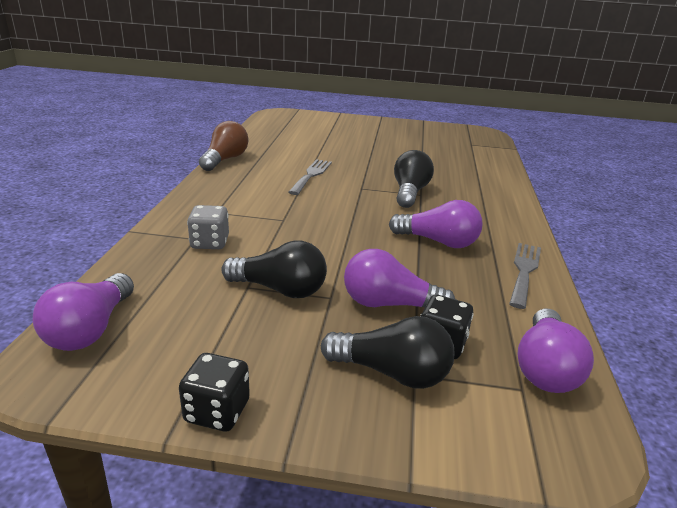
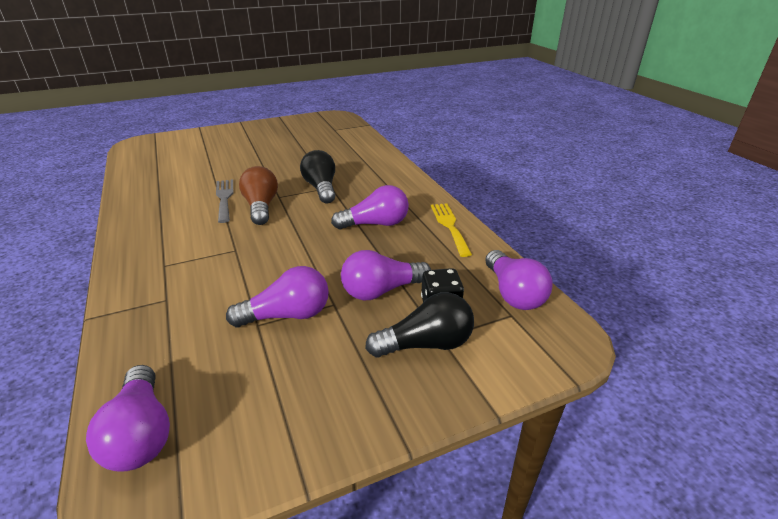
camera: 30 degrees left, 5 degrees up
(210, 243) = (185, 298): grey dice -> none
(217, 411) = (326, 443): black dice -> none
(225, 160) = (124, 208): brown light bulb -> brown light bulb (261, 207)
(280, 289) = (287, 315): black light bulb -> purple light bulb
(524, 271) = (449, 226): grey fork -> yellow fork

